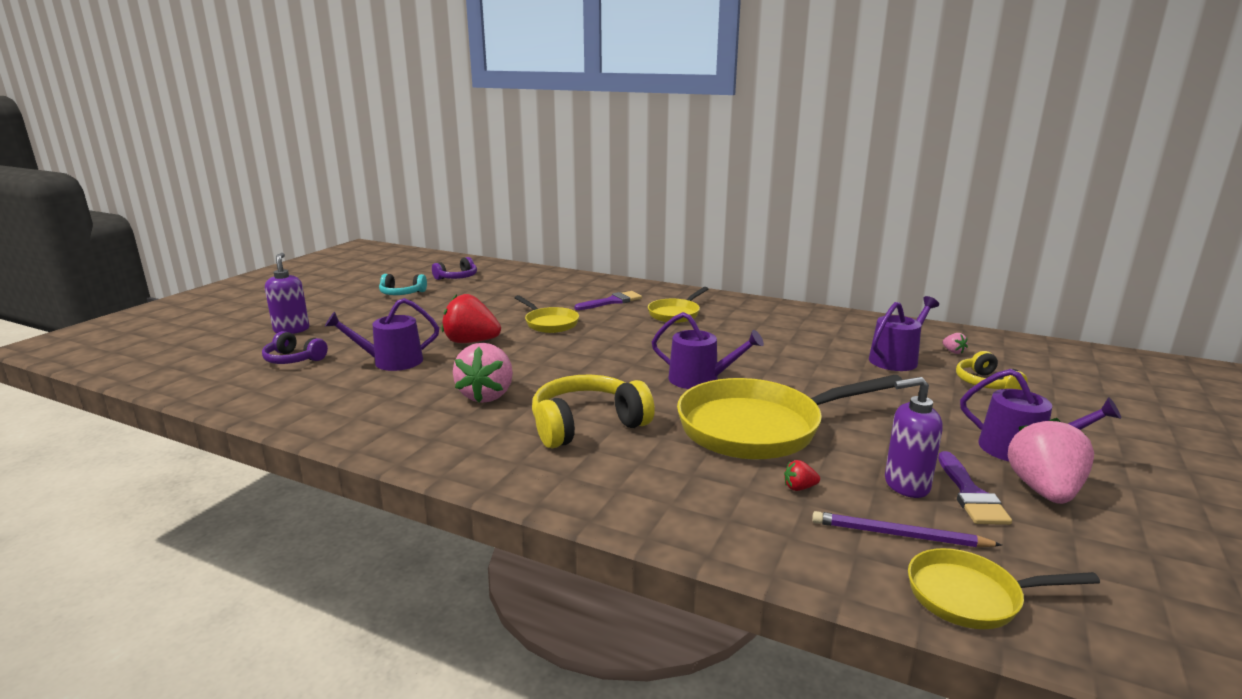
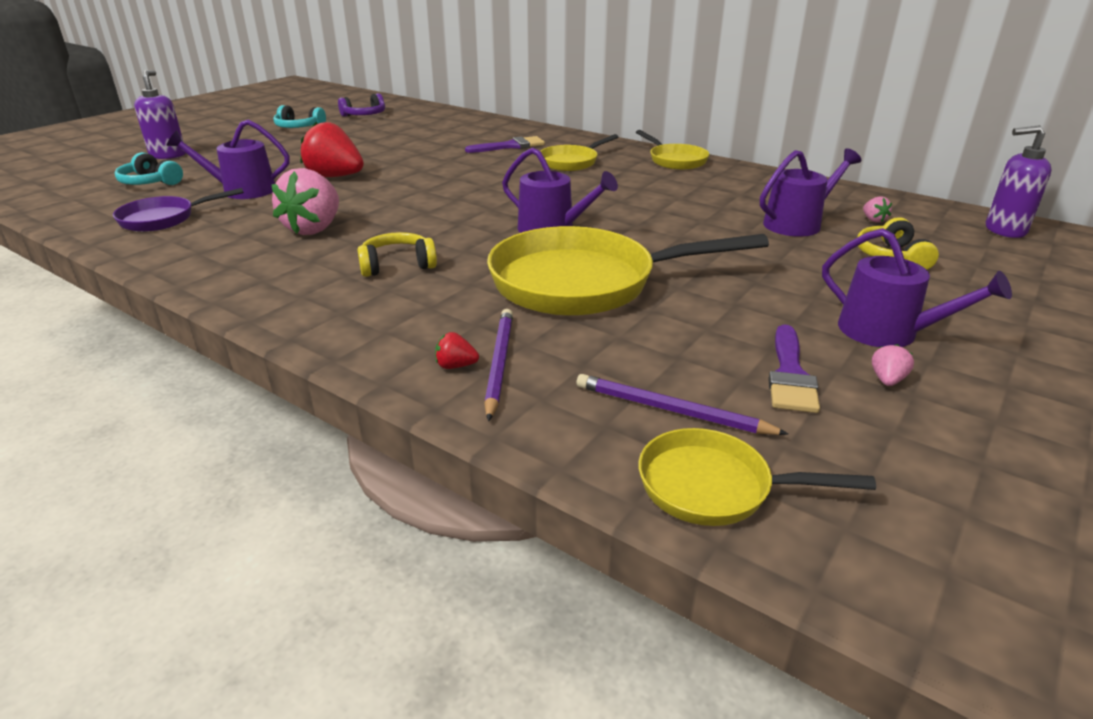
camera: 10 degrees right, 10 degrees up
(294, 359) = (150, 182): purple headphones -> turquoise headphones
(334, 396) = (163, 219): none -> purple pan
(549, 323) = (428, 164): yellow pan -> yellow pan (675, 160)
(587, 425) = (397, 265): yellow headphones -> yellow headphones, size x0.60
(735, 509) = (499, 363): none -> purple pencil
(799, 488) = (588, 349): red strawberry -> red strawberry (455, 366)
(906, 485) = (716, 357): purple soap dispenser -> purple soap dispenser (1004, 230)
(1044, 491) = (887, 380): pink strawberry -> pink strawberry, size x0.41

